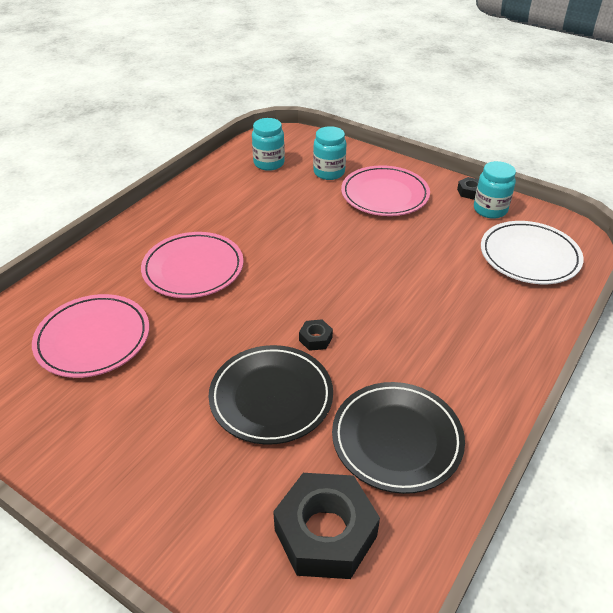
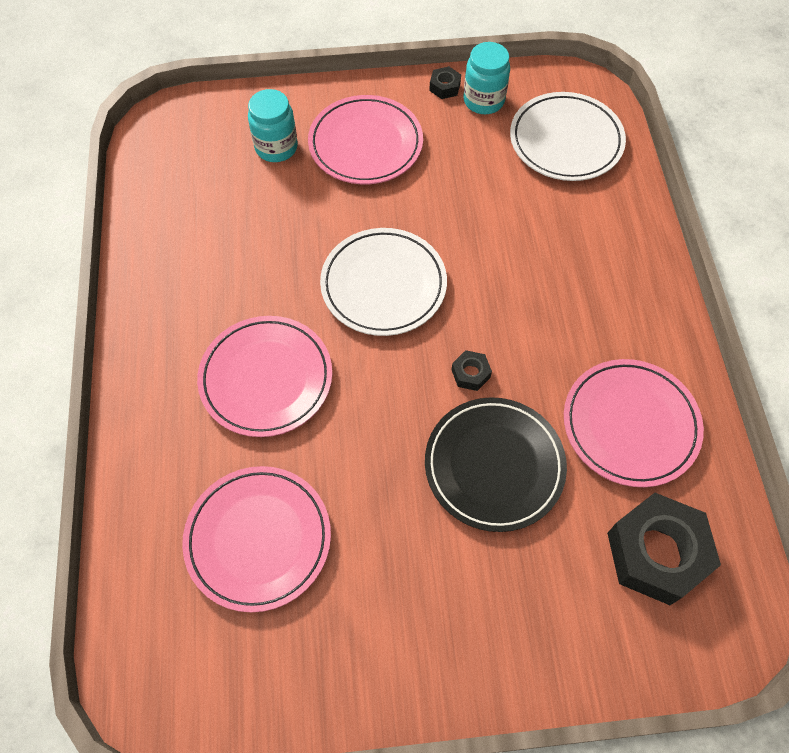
camera: 40 degrees left, 20 degrees up
(269, 163) = (194, 175): turquoise jar -> none
(314, 264) = (383, 285): none -> white plate
(397, 439) = (630, 425): black plate -> pink plate

